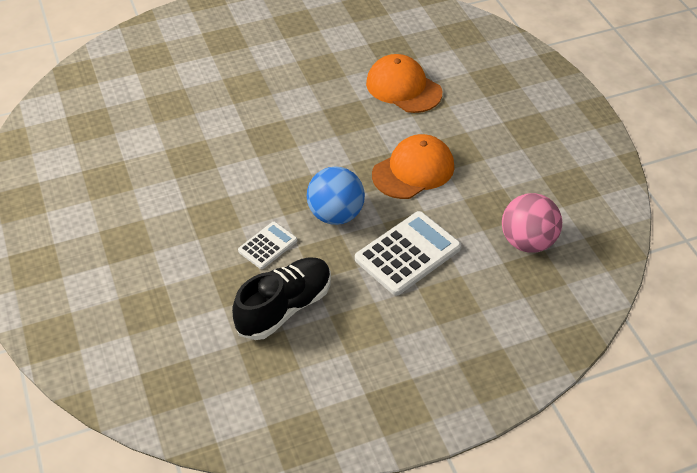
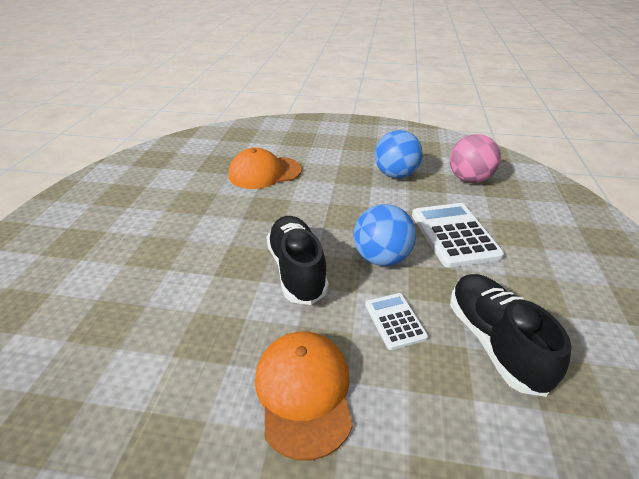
camera: 60 degrees left, 10 degrees down
(283, 171) = (297, 270): none -> black shoe
(413, 170) = (359, 199): orange cap -> orange cap (304, 392)
(484, 181) = (395, 175): none -> blue ball

